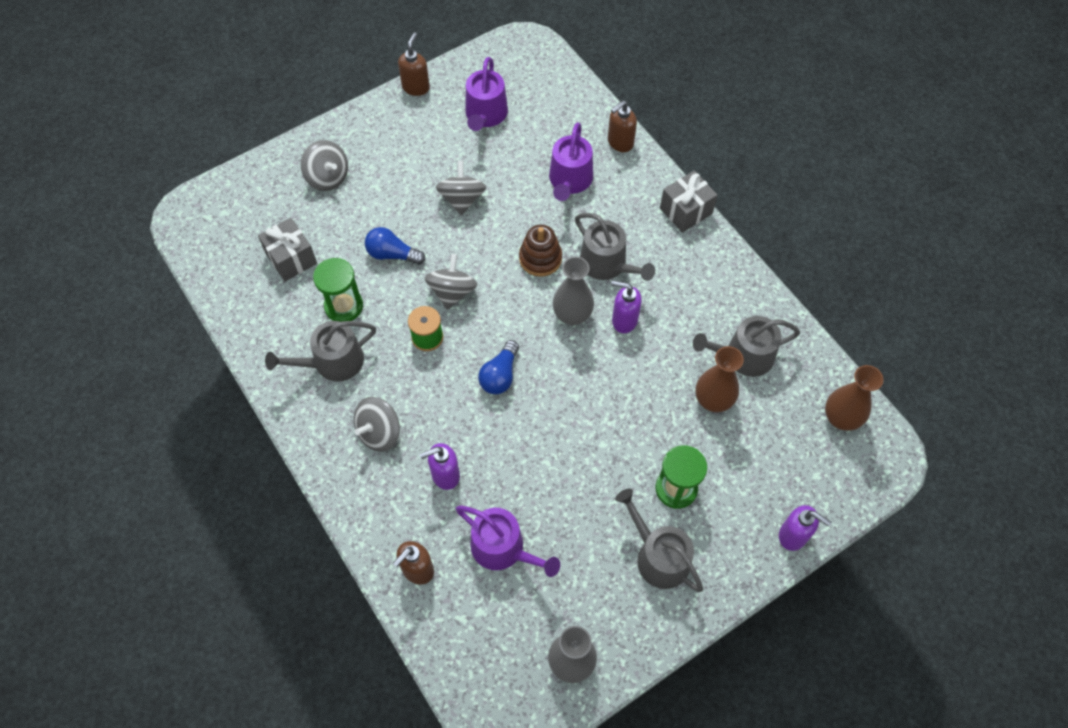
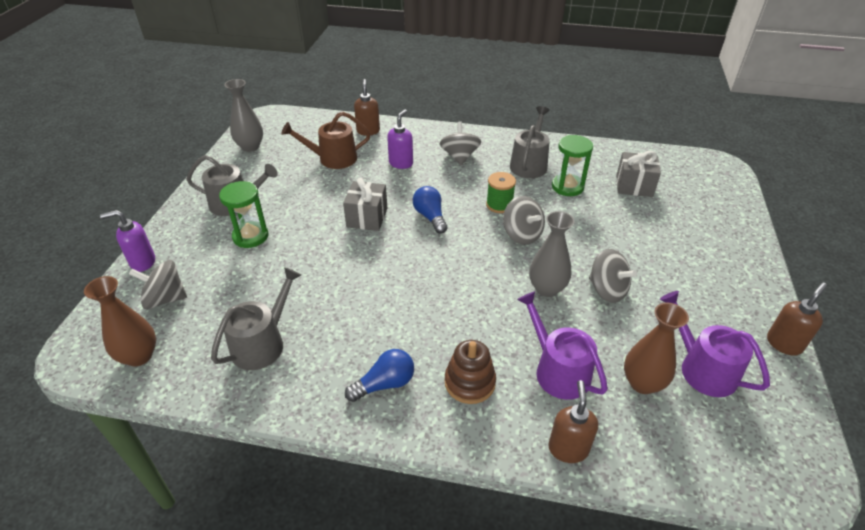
camera: 135 degrees right, 20 degrees down
(328, 177) = (702, 236): grey spinning top -> grey spinning top (165, 299)
(392, 254) = (589, 227): blue light bulb -> blue light bulb (385, 384)
(416, 87) = (784, 343): brown soap dispenser -> brown soap dispenser turned 105 degrees counterclockwise
(503, 548) = (333, 159): purple watering can -> brown watering can
(540, 258) = (496, 295): brown stacking toy -> brown stacking toy (469, 382)
(572, 315) = (427, 277): grey vase -> grey vase (547, 288)
(607, 264) = (443, 328): grey watering can -> none
(624, 320) = (385, 300): purple soap dispenser -> none
(686, 211) = (428, 430): grey gift -> grey gift (367, 217)
(713, 400) = (264, 297): brown vase -> brown vase (642, 383)

